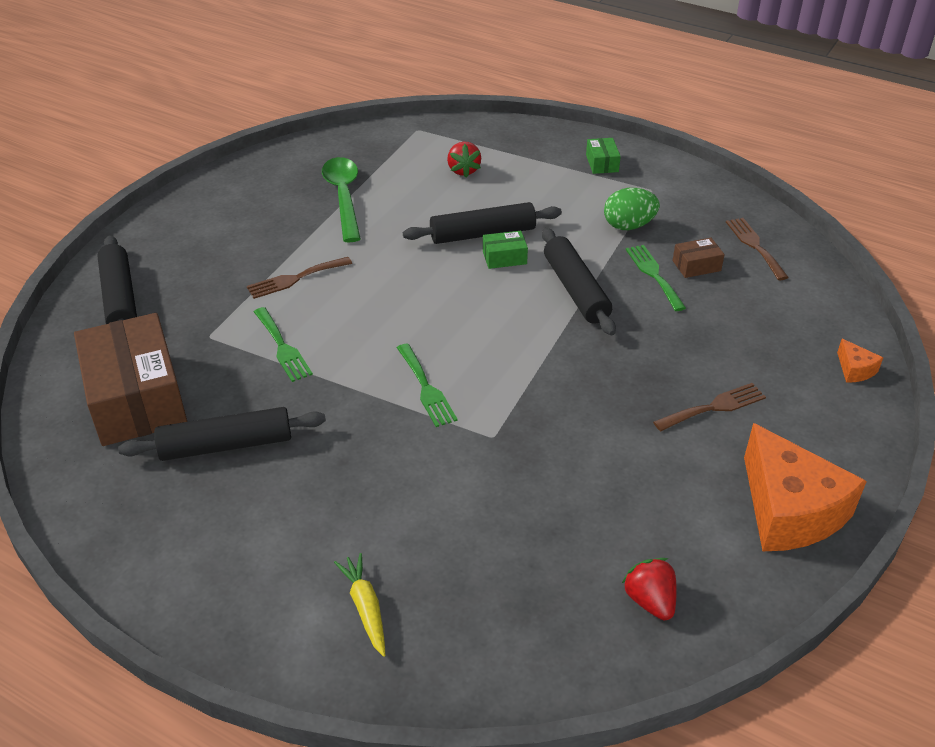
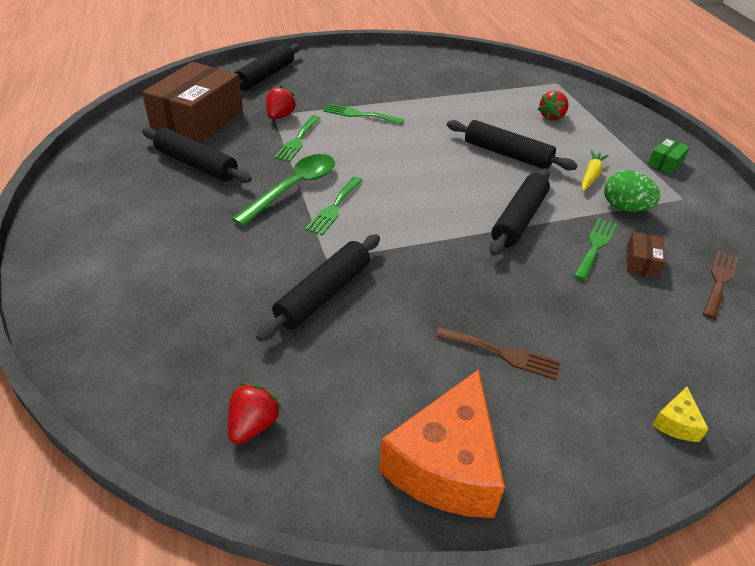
camera: 45 degrees right, 0 degrees up
(219, 333) = (280, 116): none -> red strawberry
(295, 279) = (359, 114): brown fork -> green fork
(344, 197) = (452, 93): green spoon -> green spoon (293, 188)
(365, 608) = (117, 285): yellow carrot -> yellow carrot (591, 175)
(504, 258) = (500, 174): green box -> none
(539, 467) = (323, 294): none -> black rolling pin
(696, 266) = (641, 262): brown box -> brown box turned 75 degrees clockwise
(855, 370) = (676, 423): orange cheese -> yellow cheese

